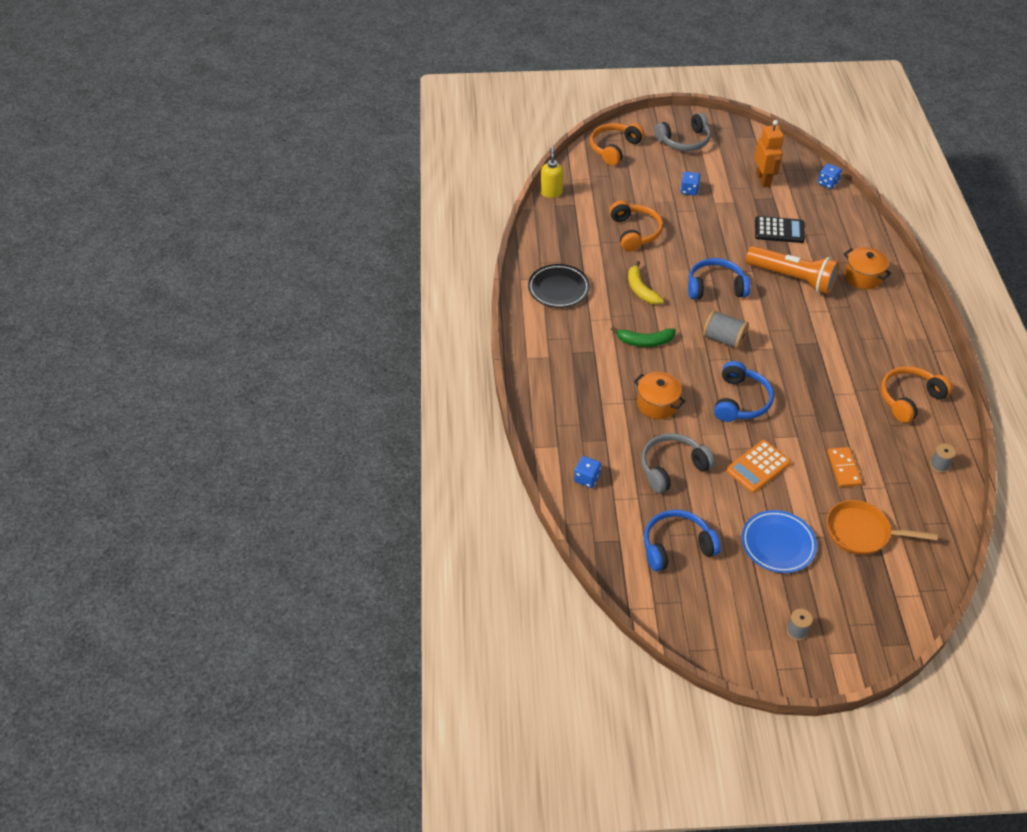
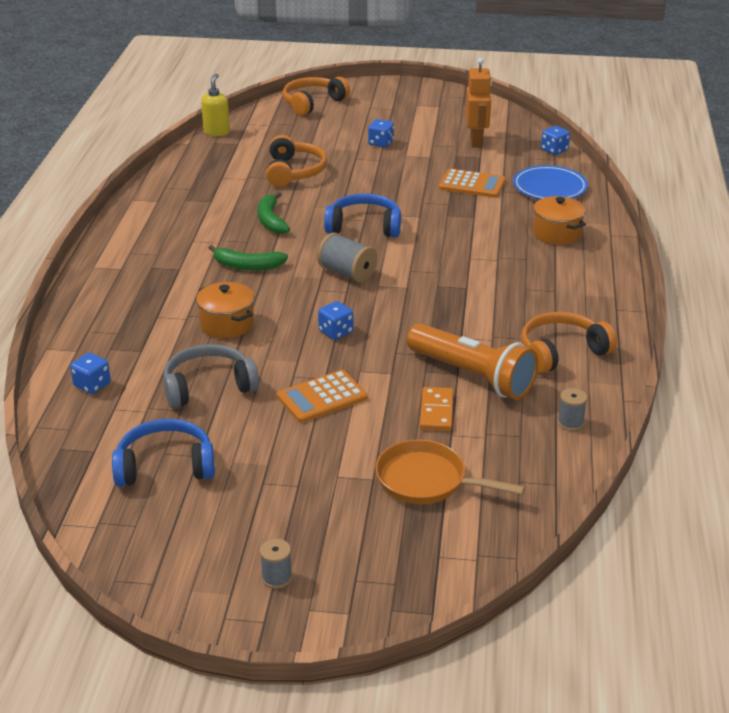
camera: 10 degrees right, 15 degrees down
(558, 289) = (172, 211): black plate -> none
(641, 289) = (271, 220): yellow banana -> green banana
(684, 141) = (399, 103): grey headphones -> none
(740, 401) = (336, 332): blue headphones -> blue dice
(778, 544) = (304, 479): blue plate -> blue plate (549, 187)
(779, 230) = (472, 184): black calculator -> orange calculator
(792, 278) = (465, 227): orange flashlight -> orange flashlight (472, 376)

